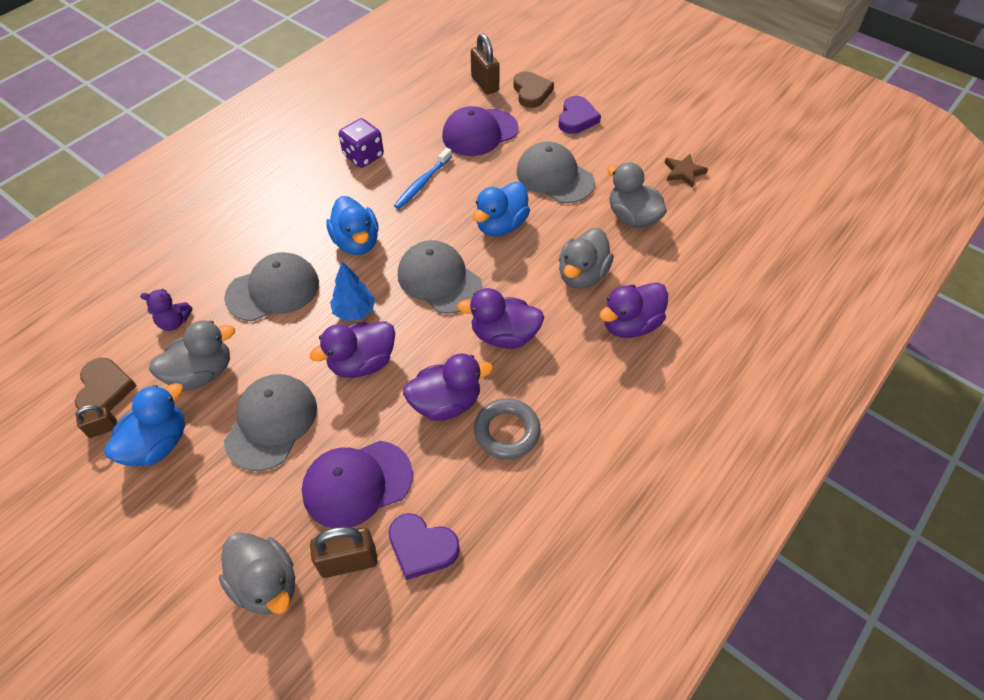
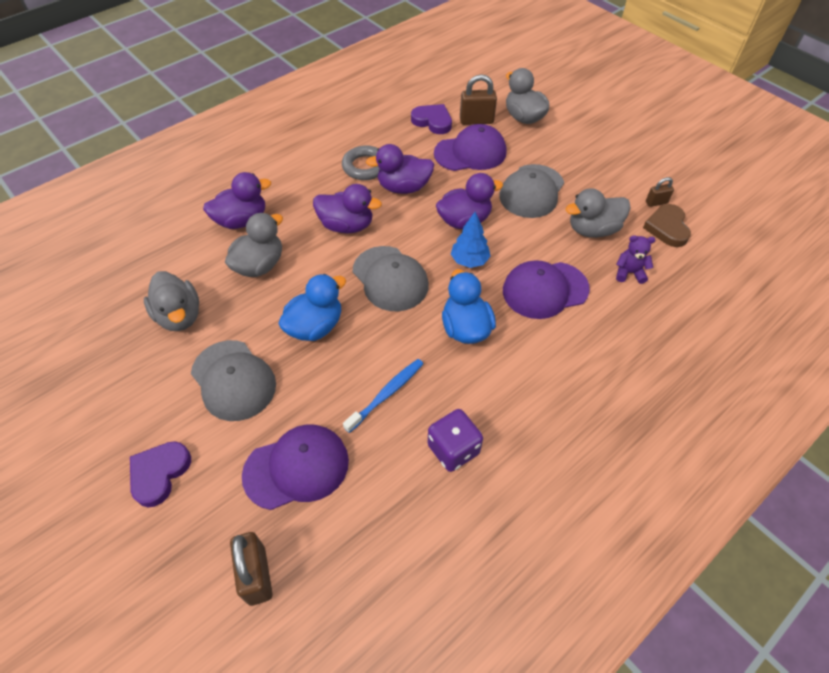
camera: 170 degrees left, 0 degrees up
(158, 444) = (611, 189): blue duck -> none
(273, 290) = (545, 290): grey cap -> purple cap
(531, 92) = (195, 542): brown heart -> none
(683, 172) = (88, 364): brown star -> none

